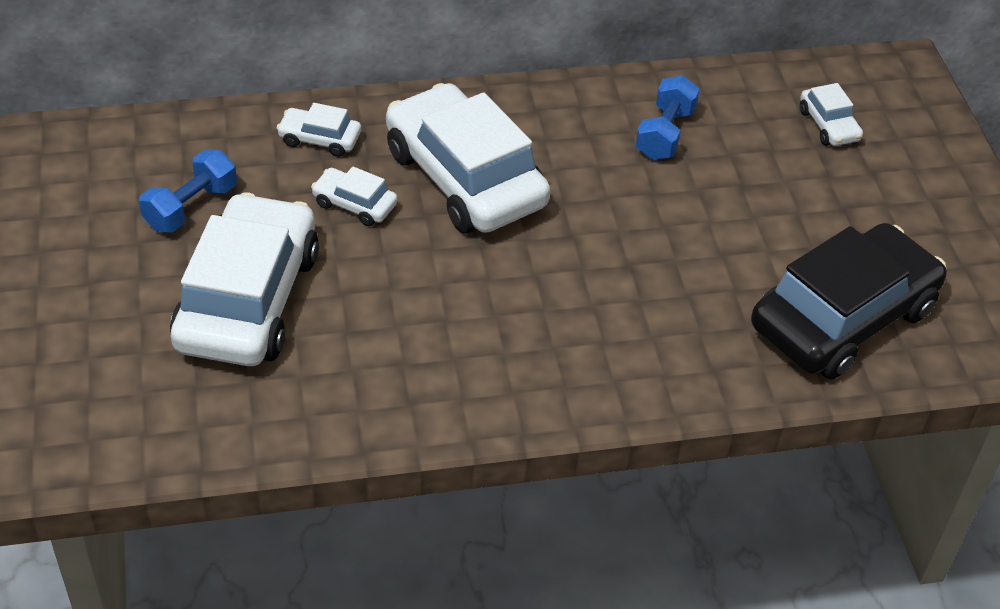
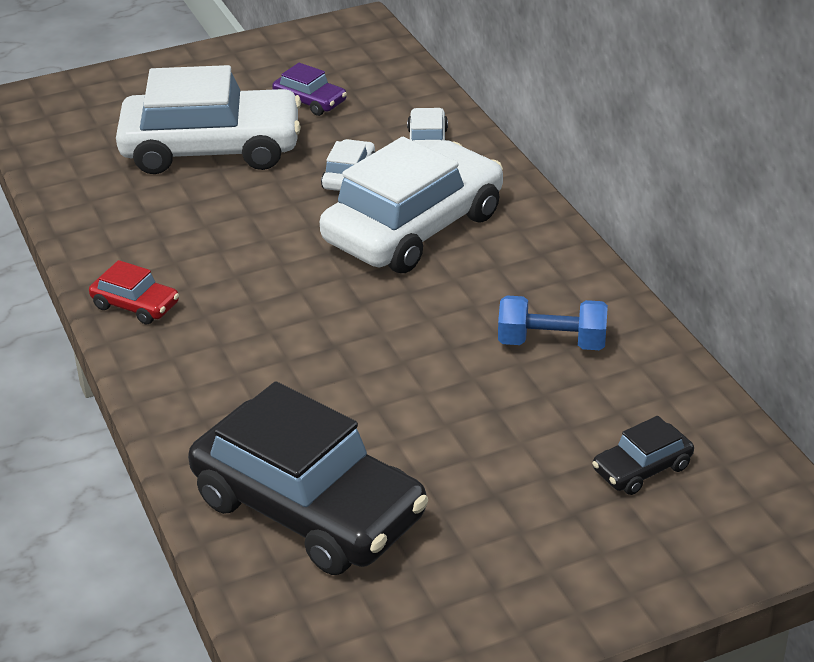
camera: 80 degrees right, 10 degrees down
(191, 207) = (310, 101): blue dumbbell -> purple car
(520, 398) = (135, 305): none -> red car
(828, 125) = (642, 468): white car -> black car

